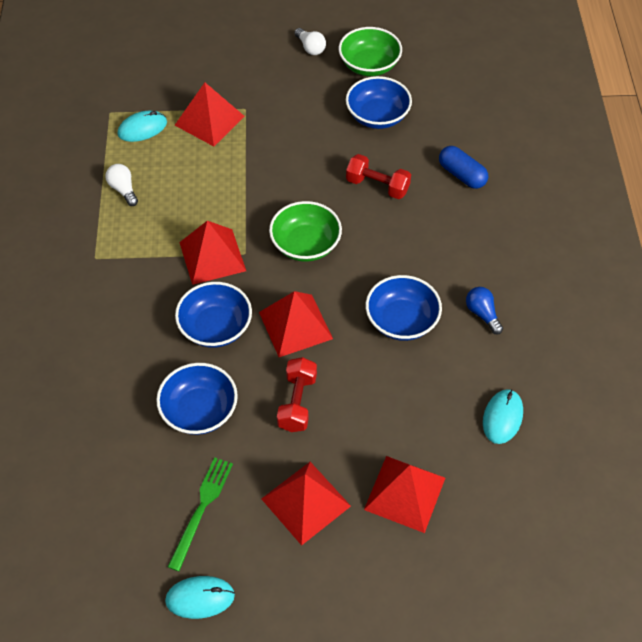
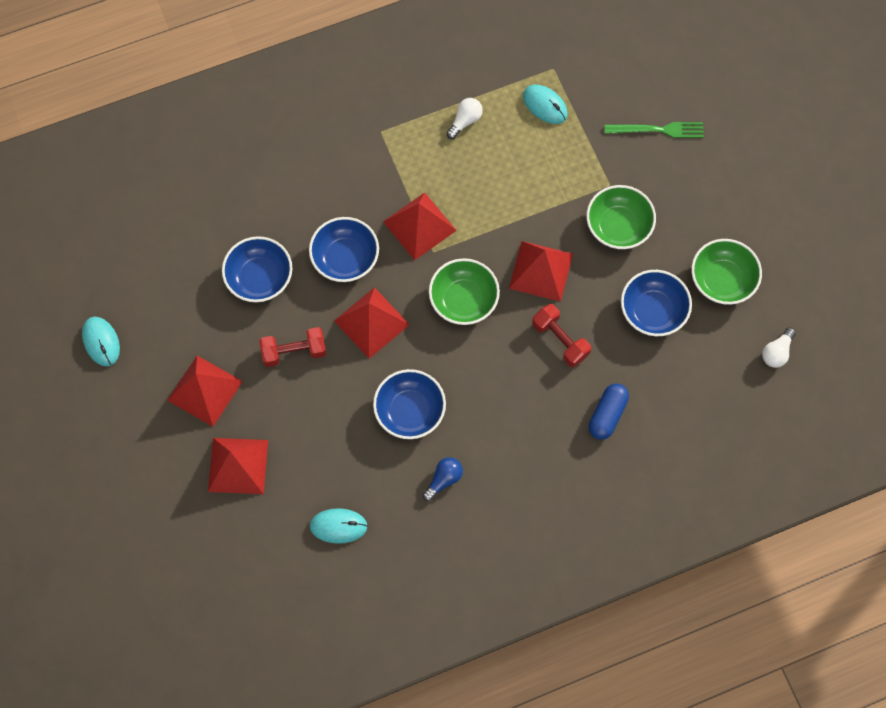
camera: 70 degrees right, 15 degrees up
(201, 509) = (173, 314): green fork -> green fork (658, 130)
(209, 120) = (580, 159): red pyramid -> red pyramid (541, 271)
(287, 115) = (618, 226): none -> green bowl
(310, 48) = (721, 215): white light bulb -> white light bulb (777, 352)
(377, 186) = (560, 340): red dumbbell -> red dumbbell turned 45 degrees counterclockwise

